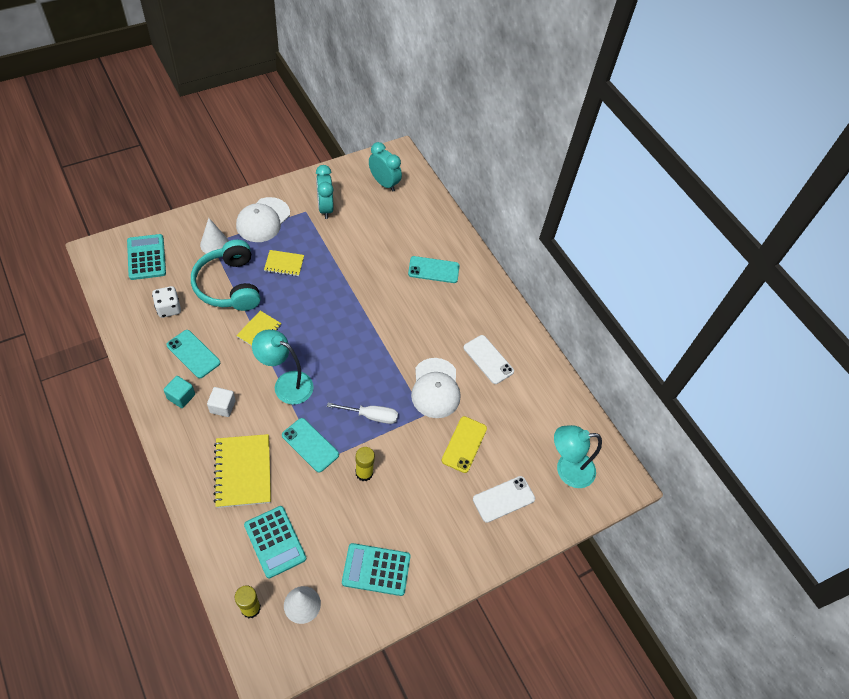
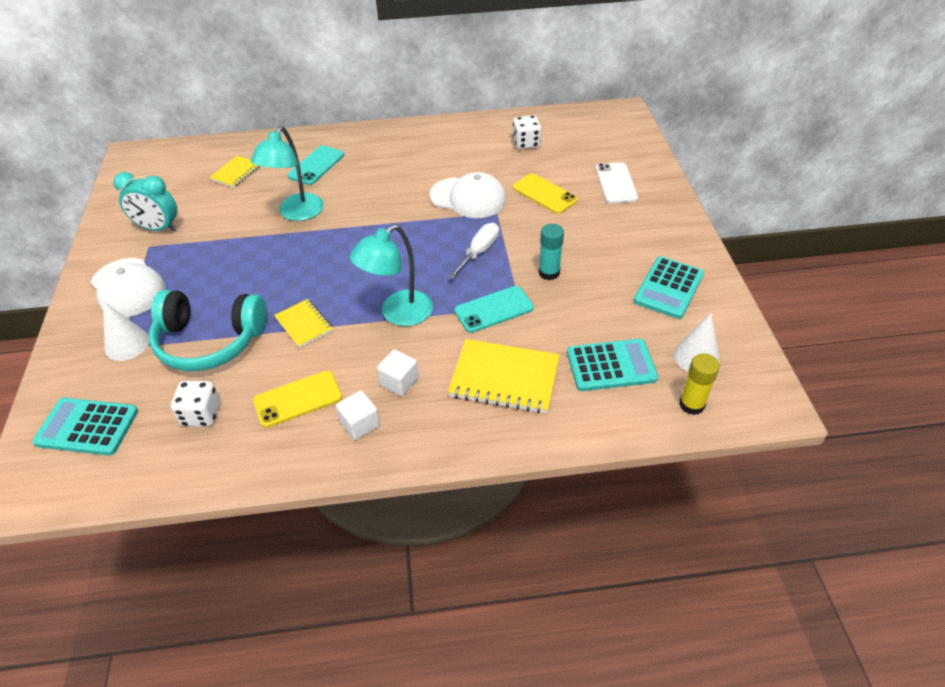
camera: 60 degrees left, 10 degrees down
(181, 396) = (360, 424): turquoise cube -> white cube
(193, 354) = (298, 399): turquoise phone -> yellow phone
(284, 264) = (216, 281): yellow notebook -> yellow notebook (236, 173)
(364, 473) = (549, 273): yellow glue stick -> turquoise glue stick
(384, 183) = (164, 174): turquoise clock -> none
(488, 359) = (453, 156): white phone -> none
(532, 410) = (526, 143): none -> white dice
(567, 470) = (599, 139): turquoise lamp -> turquoise lamp (296, 213)

